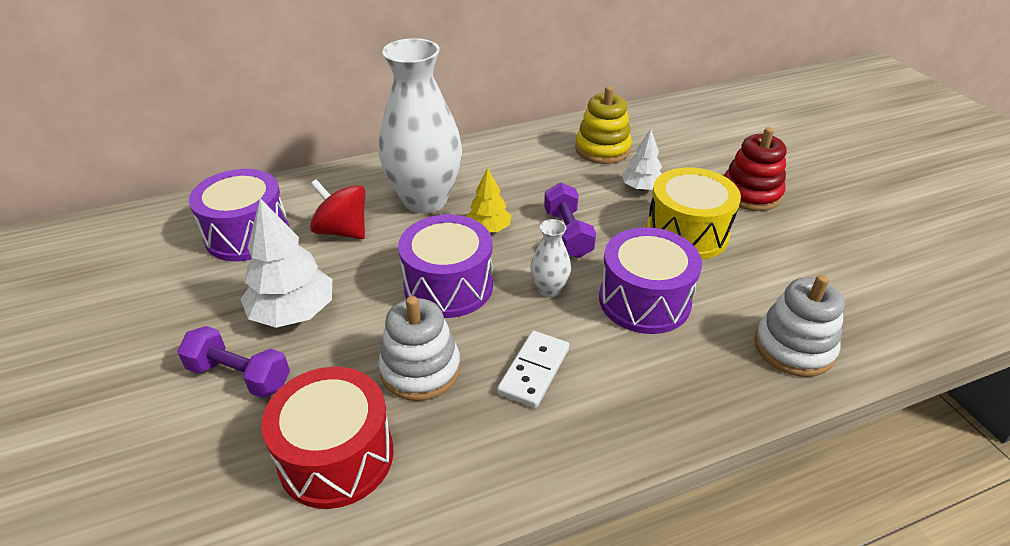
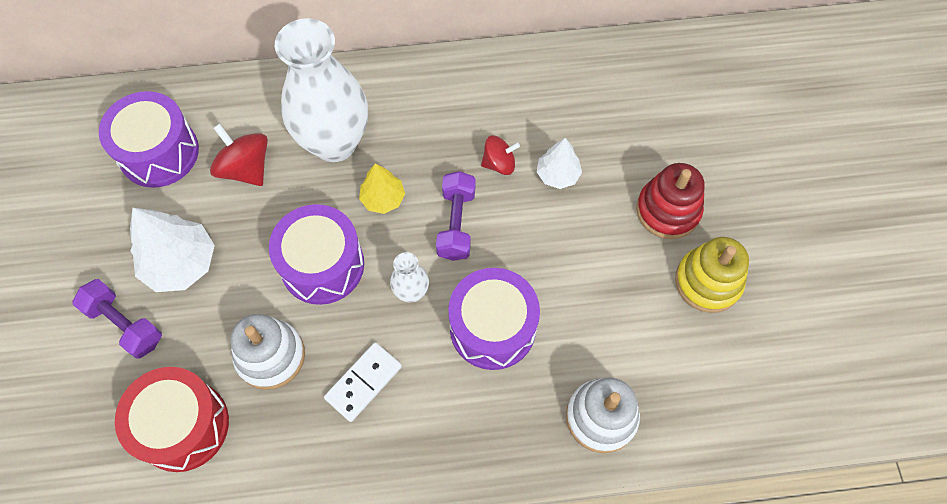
camera: 15 degrees right, 25 degrees up
(585, 189) = (499, 163): none -> red spinning top
(602, 149) = (543, 105): yellow stacking toy -> yellow stacking toy (708, 282)
(687, 233) = (574, 251): yellow drum -> none

